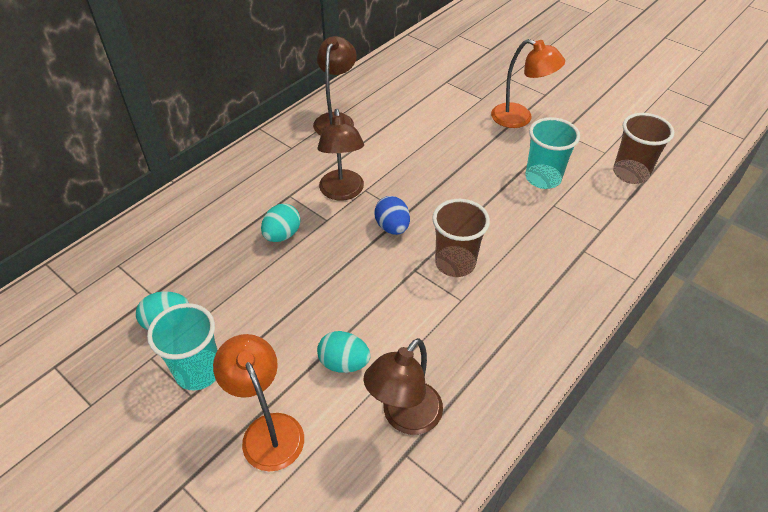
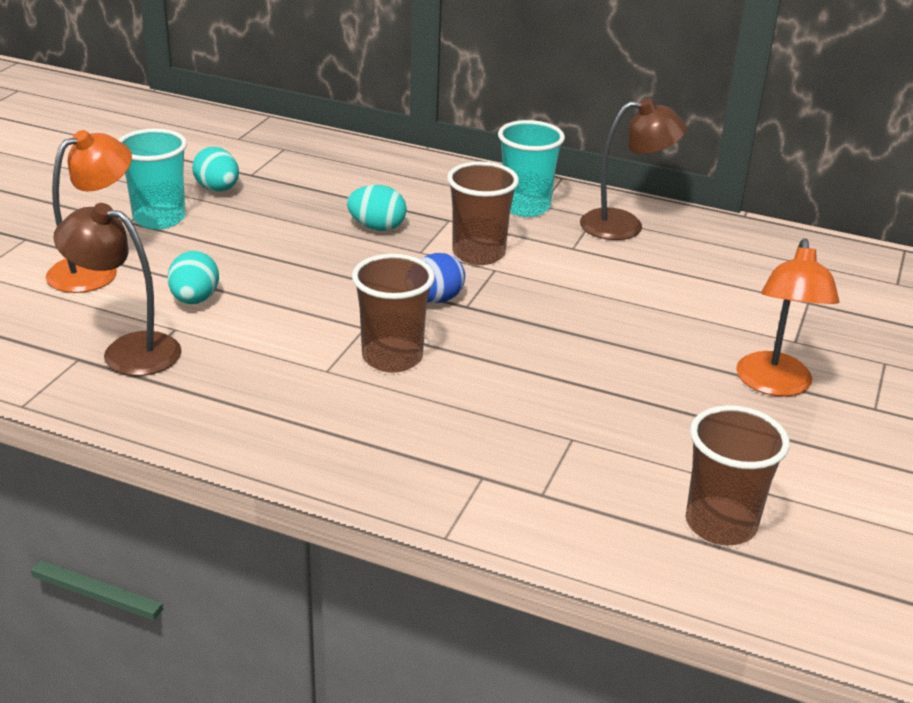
camera: 70 degrees right, 15 degrees down
(342, 192) = (478, 254): brown lamp -> brown cup
(543, 178) = (631, 422): turquoise cup -> turquoise cup (525, 207)

